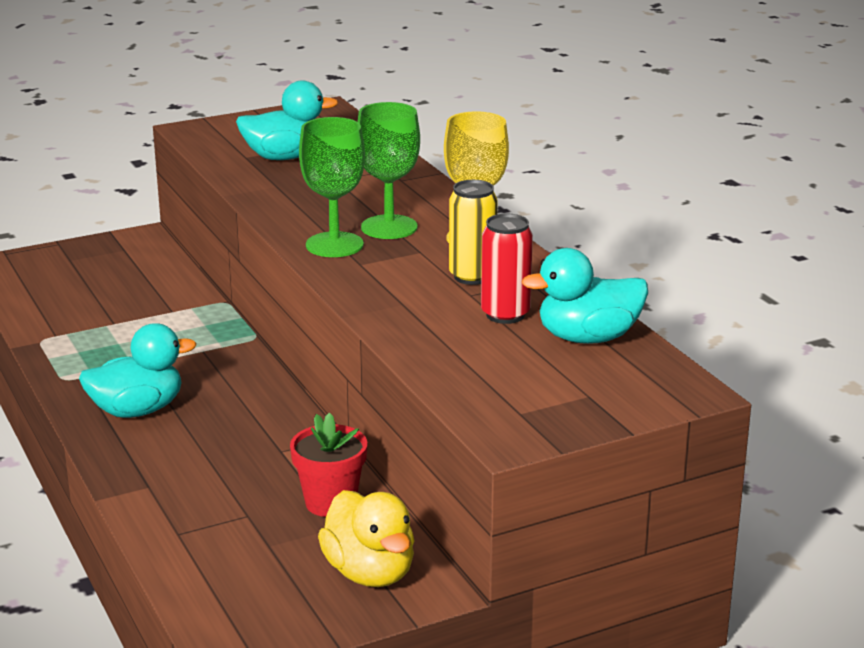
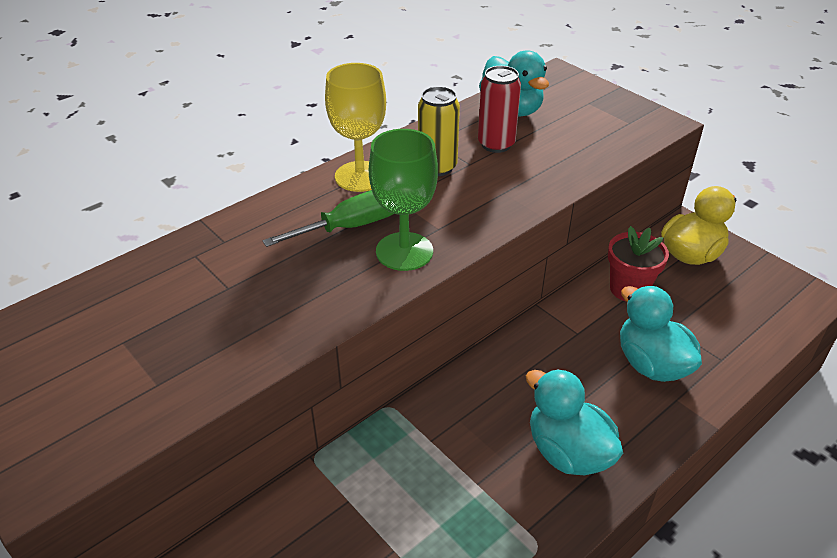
camera: 105 degrees left, 15 degrees up
(284, 157) = (159, 346): turquoise duck -> turquoise duck (651, 364)
(389, 227) = (351, 226): green goblet -> green screwdriver

